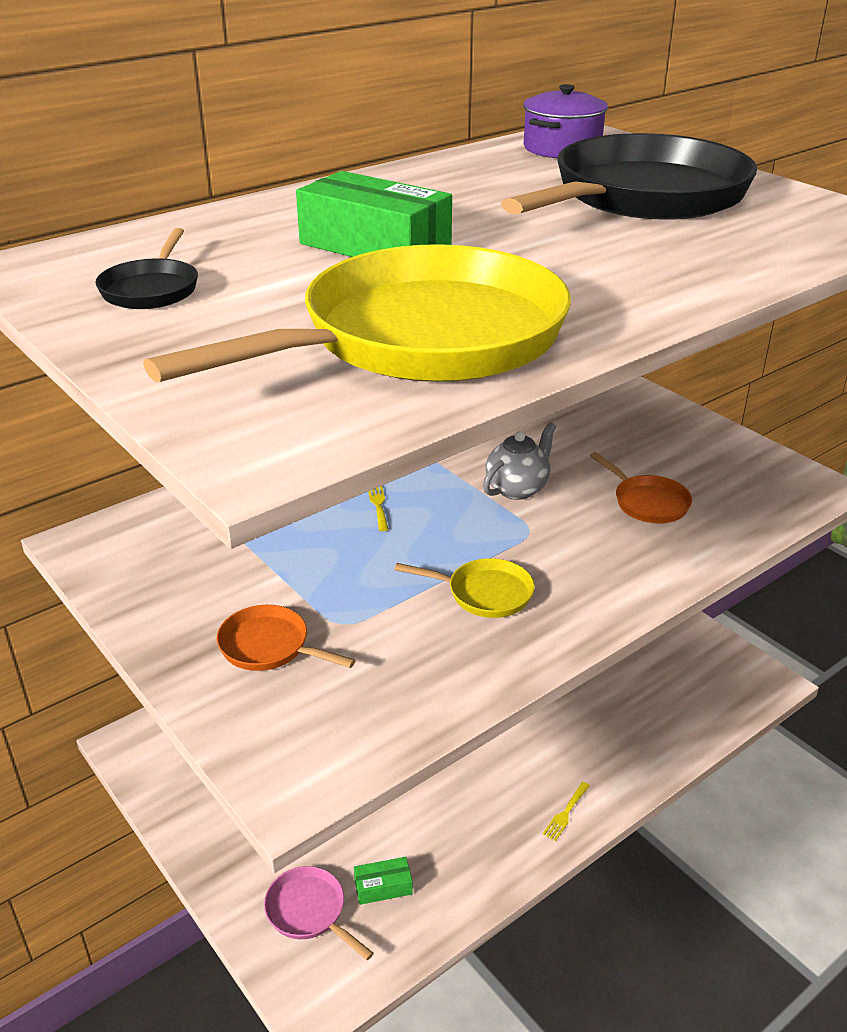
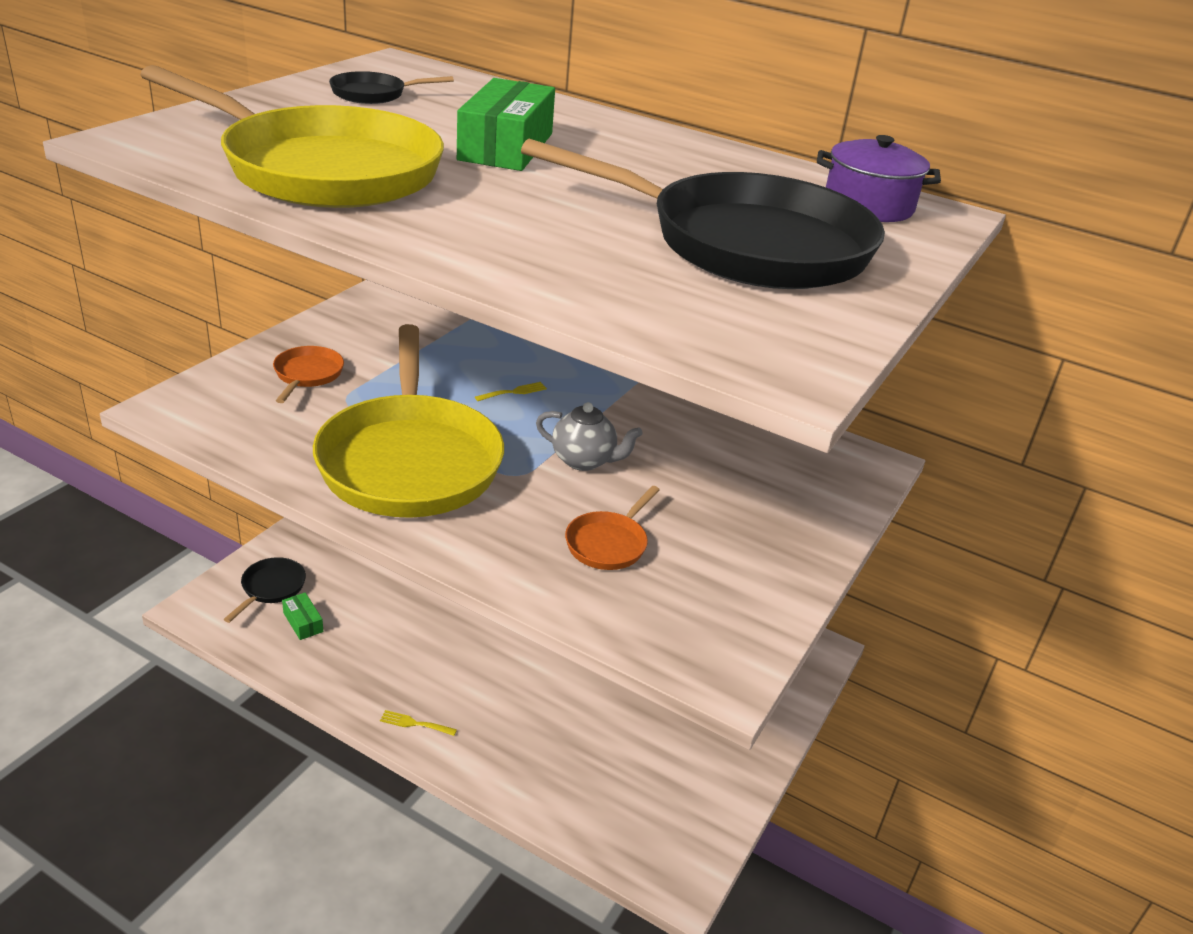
camera: 65 degrees right, 0 degrees up
(309, 911) = (271, 588): pink pan -> black pan
(484, 593) = (410, 460): yellow pan -> yellow pan, size x2.42

